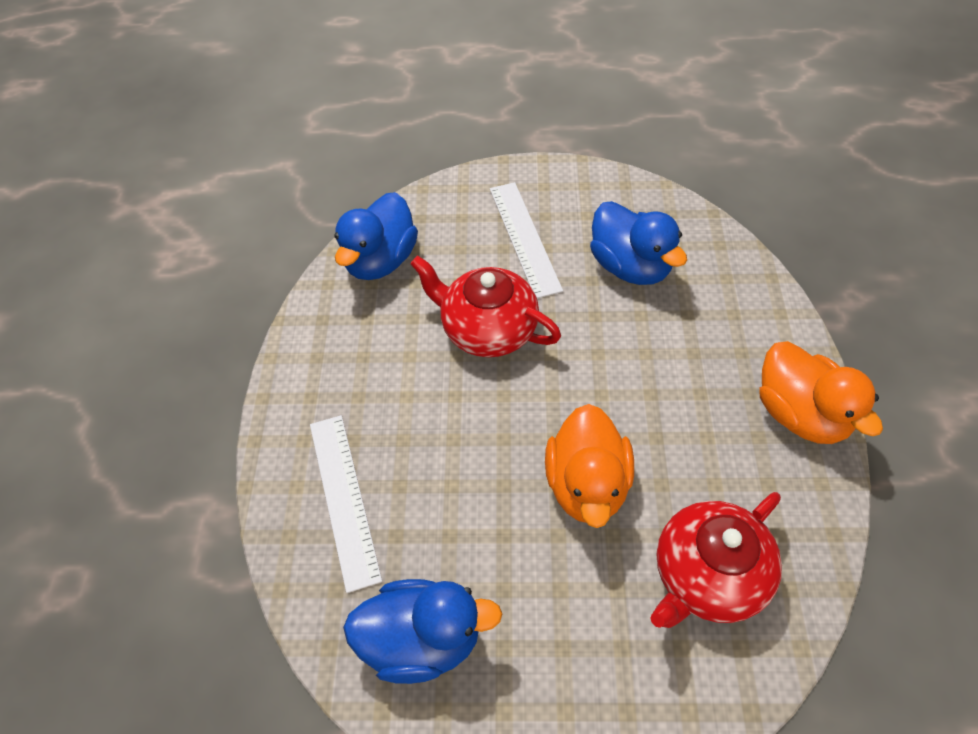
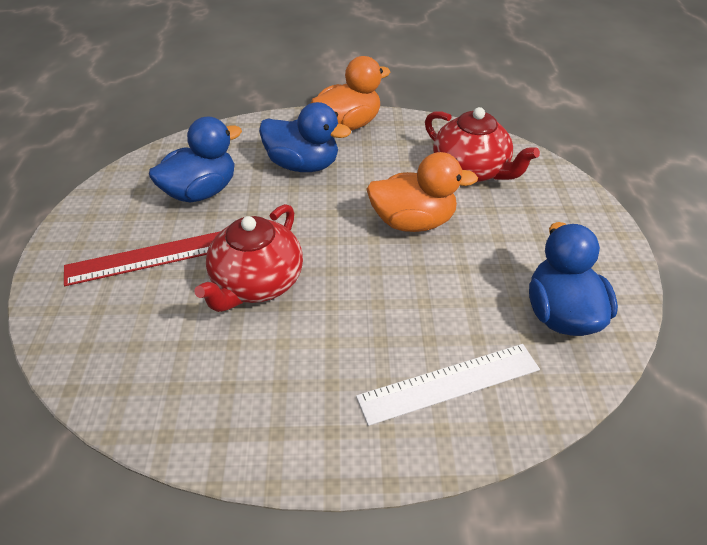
camera: 95 degrees left, 10 degrees down
(380, 260) = (141, 381): blue duck -> blue duck (303, 165)
(524, 238) = (146, 258): white ruler -> red ruler

